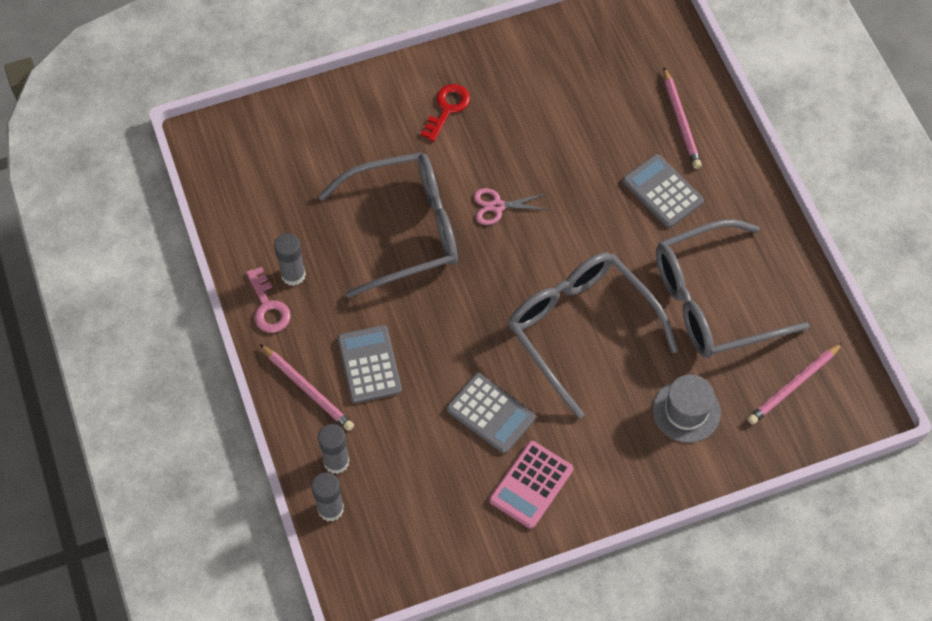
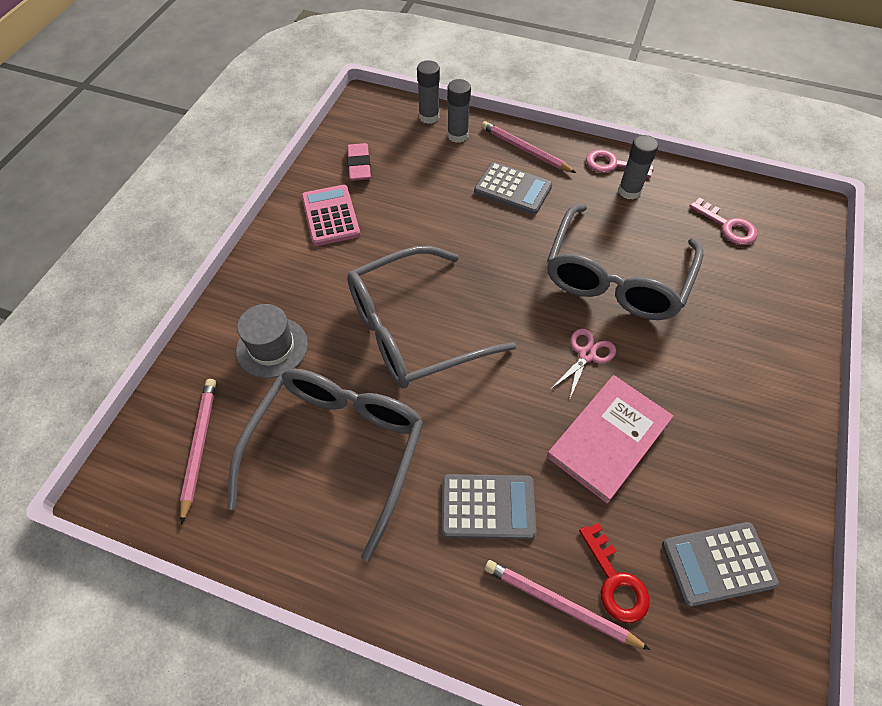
camera: 130 degrees right, 5 degrees down
(276, 184) = (728, 226): none -> pink key
(307, 389) = (525, 150): pink pencil -> pink pencil turned 45 degrees clockwise
(447, 108) = (732, 391): red key -> red key (615, 581)
(452, 515) = (359, 165): none -> pink eraser
(491, 413) = (405, 228): grey calculator -> grey calculator (718, 564)
(552, 156) = (608, 438): none -> pink book
(581, 329) = (413, 330): grey glasses -> grey glasses turned 150 degrees clockwise

